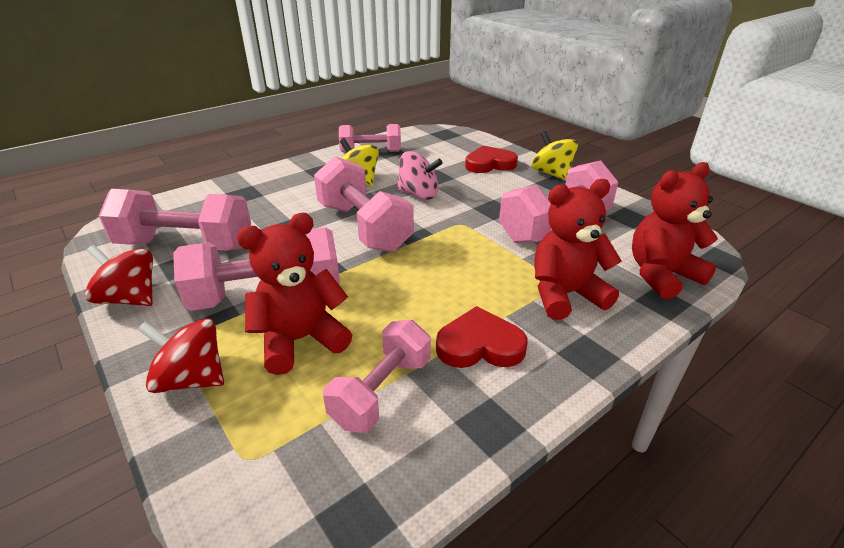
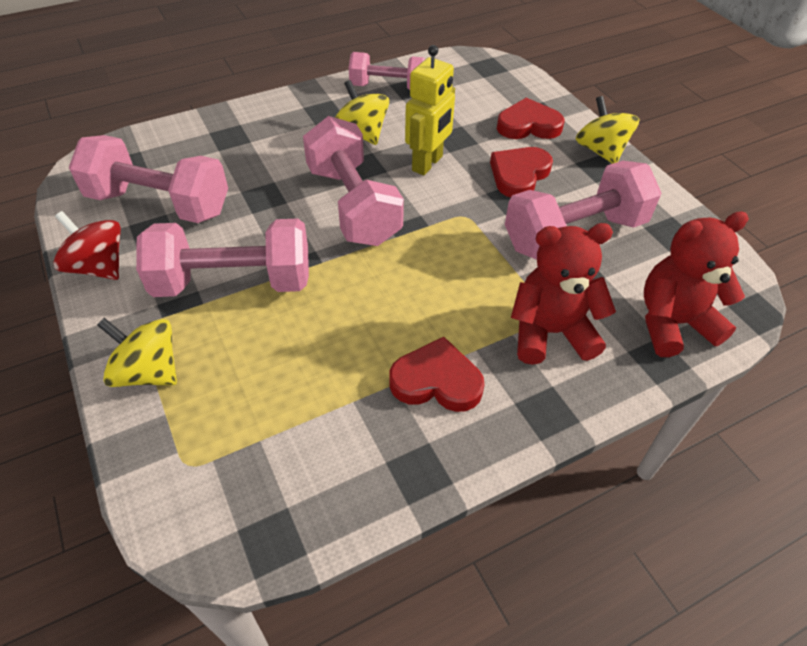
camera: 10 degrees right, 15 degrees up
(192, 379) = (148, 372): red spinning top -> yellow spinning top
(300, 340) = (257, 344): red teddy bear -> none
(381, 391) = (324, 417): pink dumbbell -> none
(418, 194) = (428, 164): pink spinning top -> yellow robot
(494, 194) = (519, 175): none -> red heart

